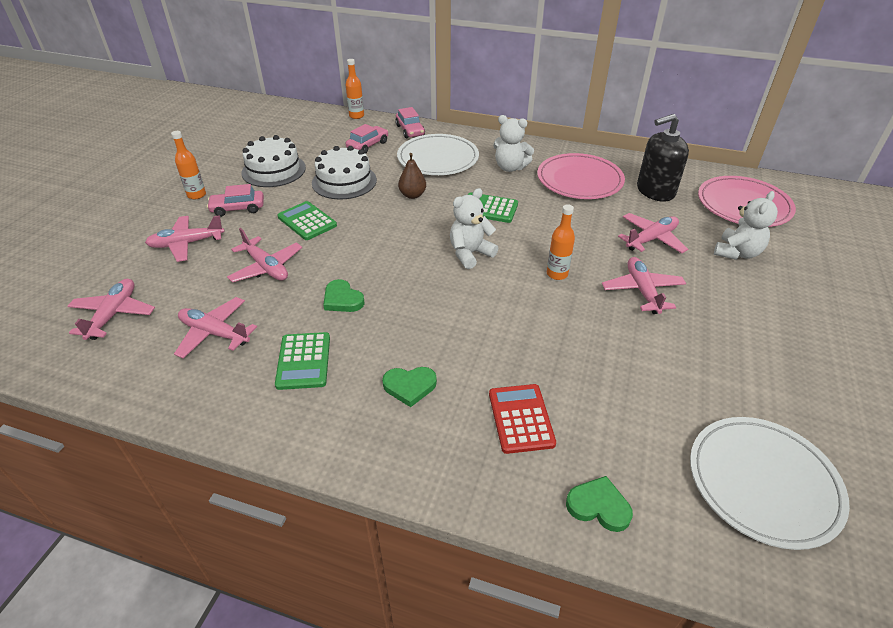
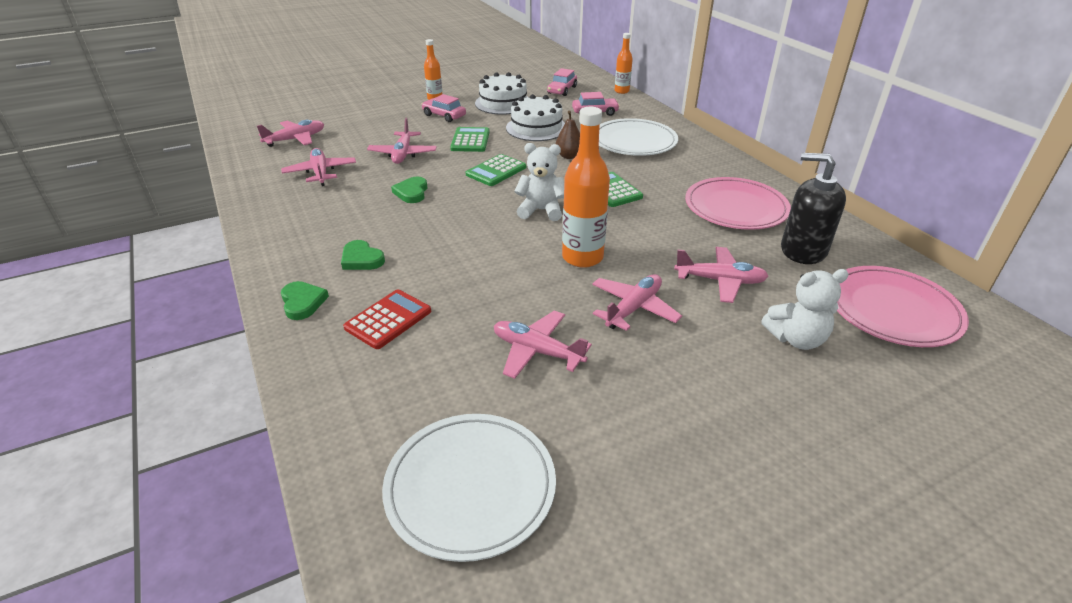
camera: 45 degrees right, 5 degrees down
(187, 244) = (385, 122): pink plane -> pink plane (537, 351)
(303, 361) = (335, 211): green calculator -> green calculator (496, 171)
(410, 130) = (647, 115): pink car -> pink car (562, 90)
(510, 167) = (685, 172): white teddy bear -> none
(557, 274) = (582, 257): orange bottle -> orange bottle, size x1.76
(598, 506) = (338, 399): green heart -> green heart (303, 302)

